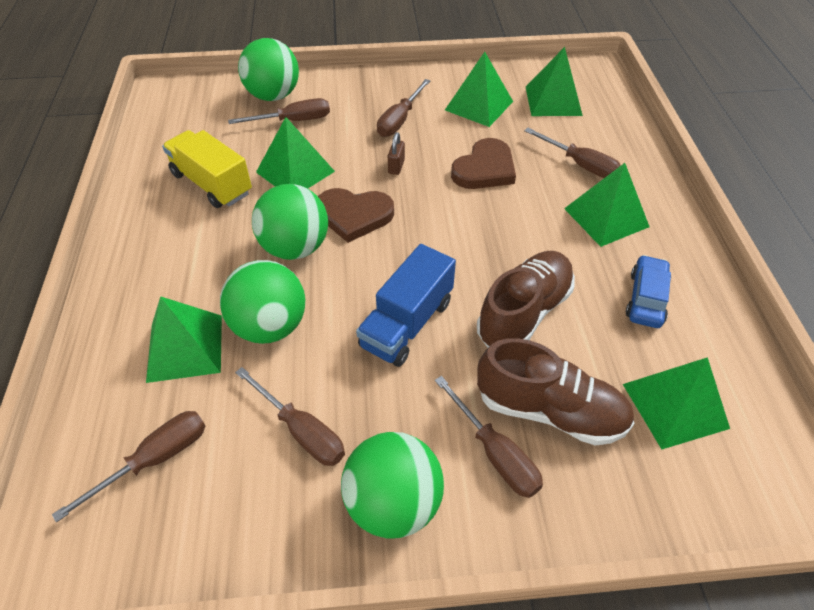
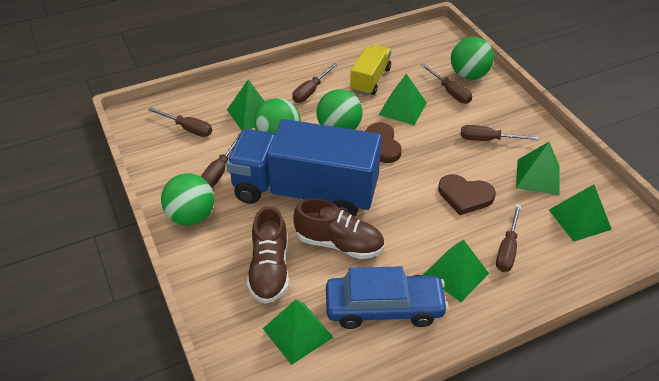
camera: 70 degrees right, 5 degrees down
(396, 166) = (437, 151): brown padlock -> none
(407, 324) = (305, 192): blue truck -> blue truck, size x2.00
(495, 453) = (233, 250): brown screwdriver -> brown screwdriver (311, 91)
(646, 298) = (384, 307): blue car -> blue car, size x1.86

